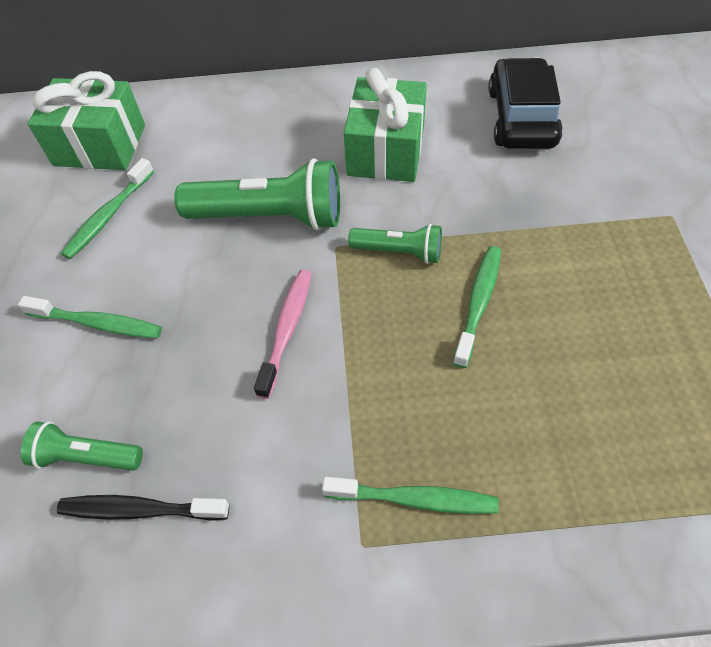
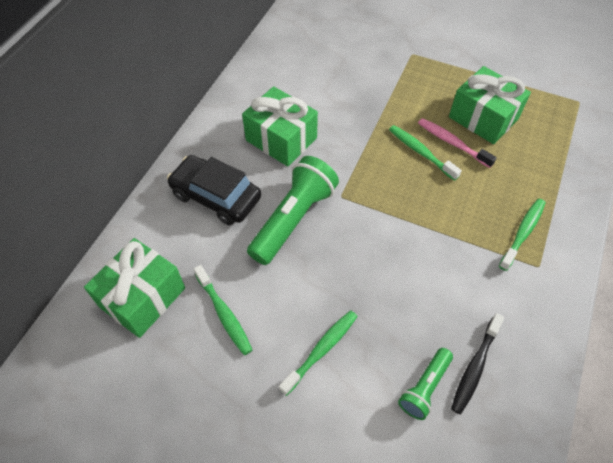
camera: 65 degrees left, 0 degrees up
(287, 329) = (388, 245): pink toothbrush -> pink toothbrush (452, 143)
(399, 252) = (364, 169): green flashlight -> none
(521, 117) = (302, 70): black car -> black car (216, 196)
(617, 358) = (483, 118): none -> green gift

